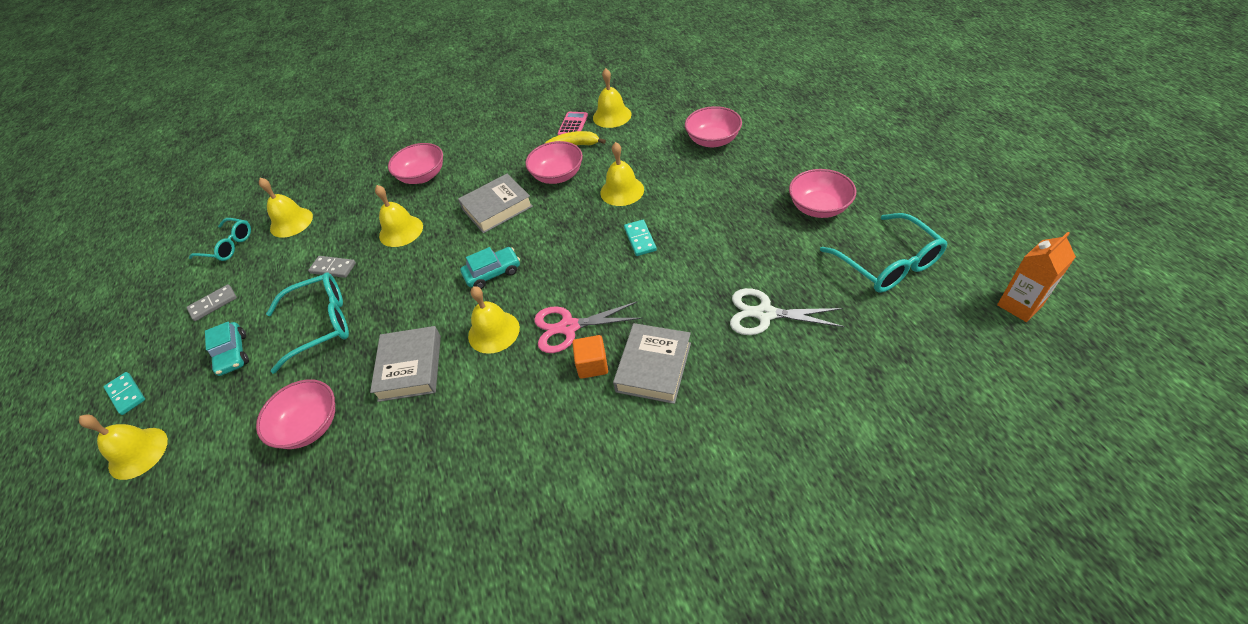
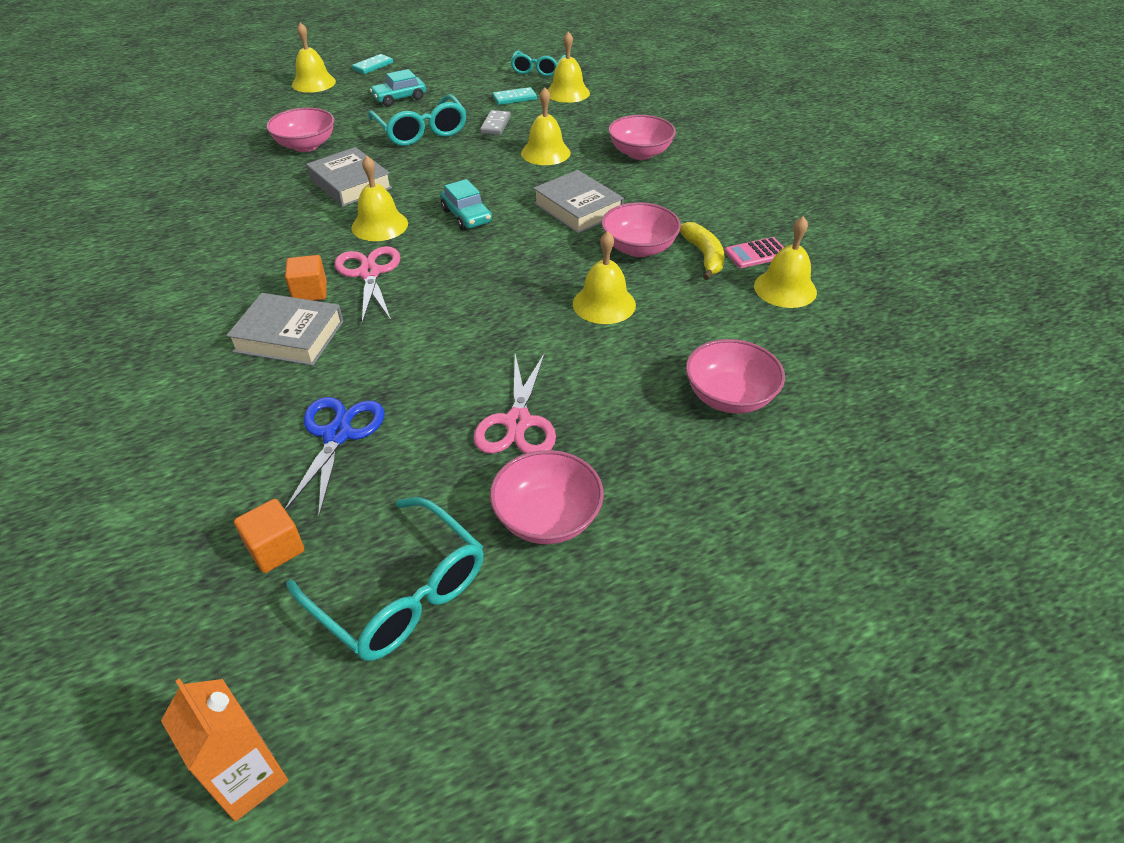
camera: 80 degrees right, 5 degrees down
(213, 304) = (462, 78): grey domino -> none
(410, 368) = (350, 184): grey book -> grey book turned 60 degrees clockwise
(573, 125) = (756, 254): pink calculator -> pink calculator turned 150 degrees clockwise
(640, 239) = (503, 322): turquoise domino -> turquoise domino (514, 98)
(743, 224) = (518, 422): none -> pink scissors
(765, 314) = (337, 435): white scissors -> blue scissors
(871, 327) = (275, 549): none -> orange cube
(887, 263) = (399, 592): turquoise glasses -> turquoise glasses turned 105 degrees counterclockwise

